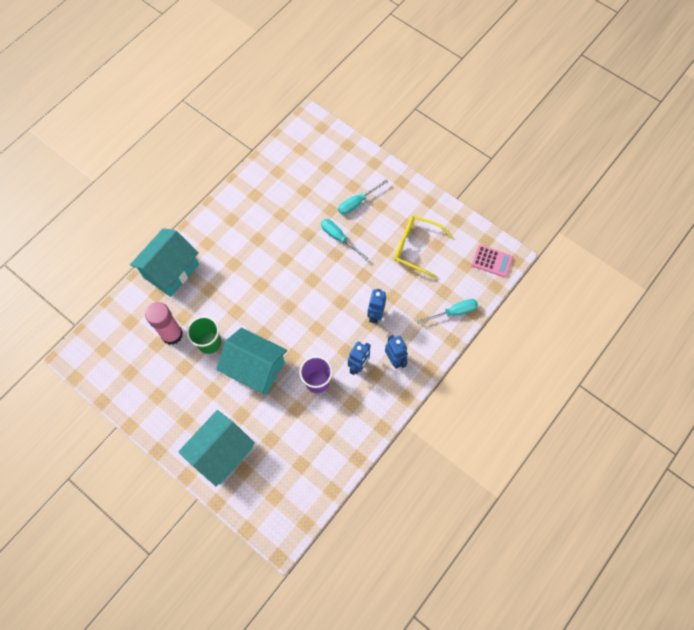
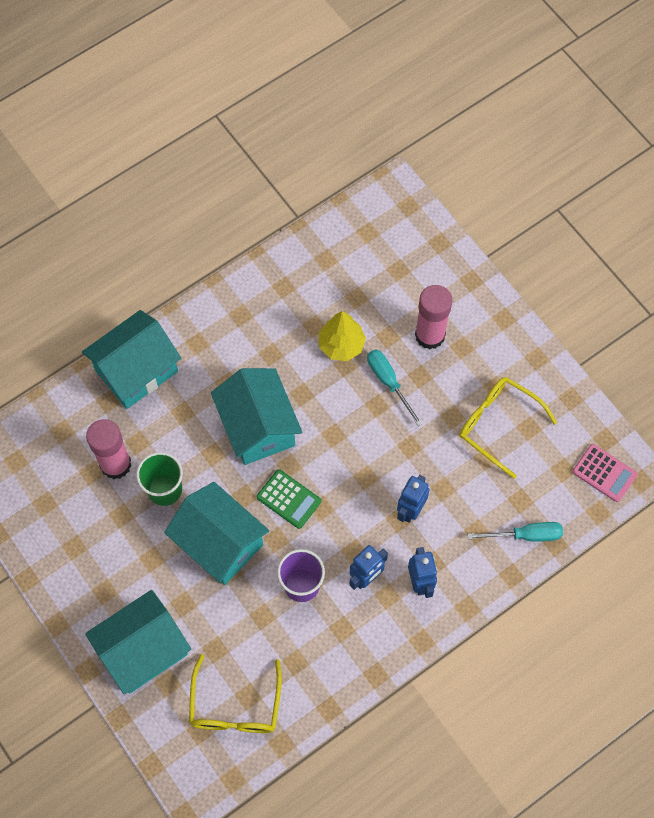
camera: 15 degrees right, 0 degrees up
(261, 287) = (258, 427): none -> turquoise house
(294, 328) = (288, 499): none -> green calculator
(294, 473) = (235, 706): none -> yellow glasses
(302, 222) = (341, 345): none -> yellow tree
(357, 203) = (430, 335): turquoise screwdriver -> pink glue stick

